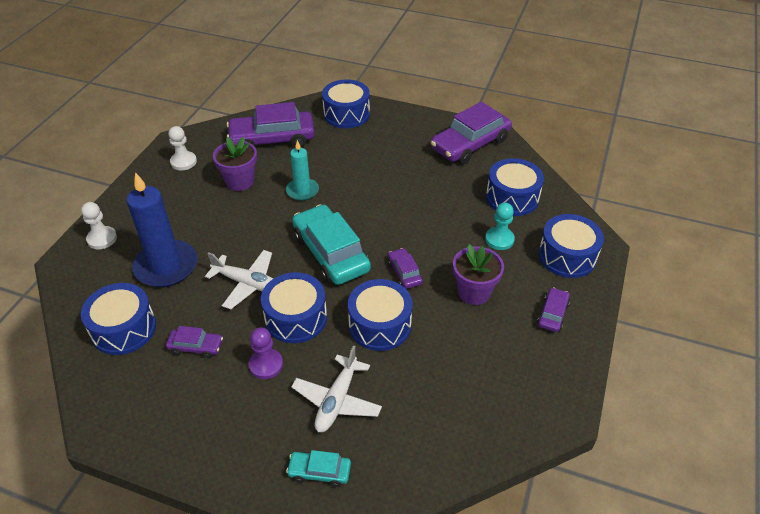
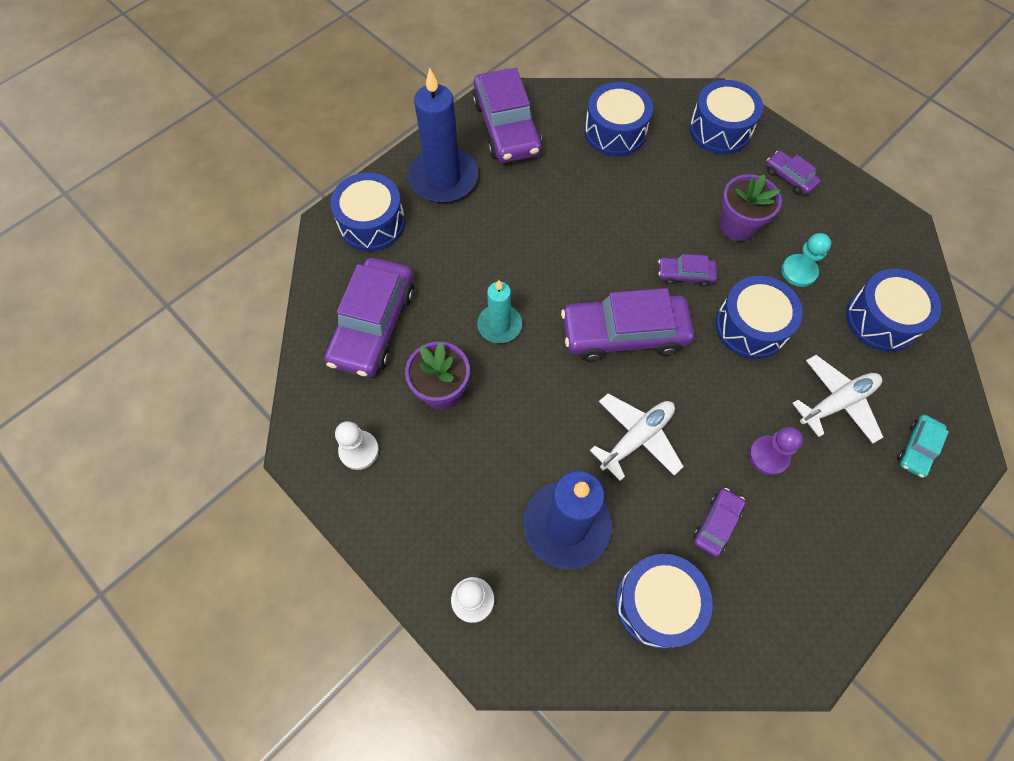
camera: 65 degrees left, 20 degrees up
(296, 318) = (711, 403): blue drum -> blue drum (881, 319)
(331, 253) = (624, 333): turquoise car -> purple car
(337, 400) = (837, 402): white plane -> white plane turned 75 degrees counterclockwise
(403, 131) = (443, 178): none -> blue candle
(499, 239) = (672, 171): turquoise pawn -> turquoise pawn (798, 271)

